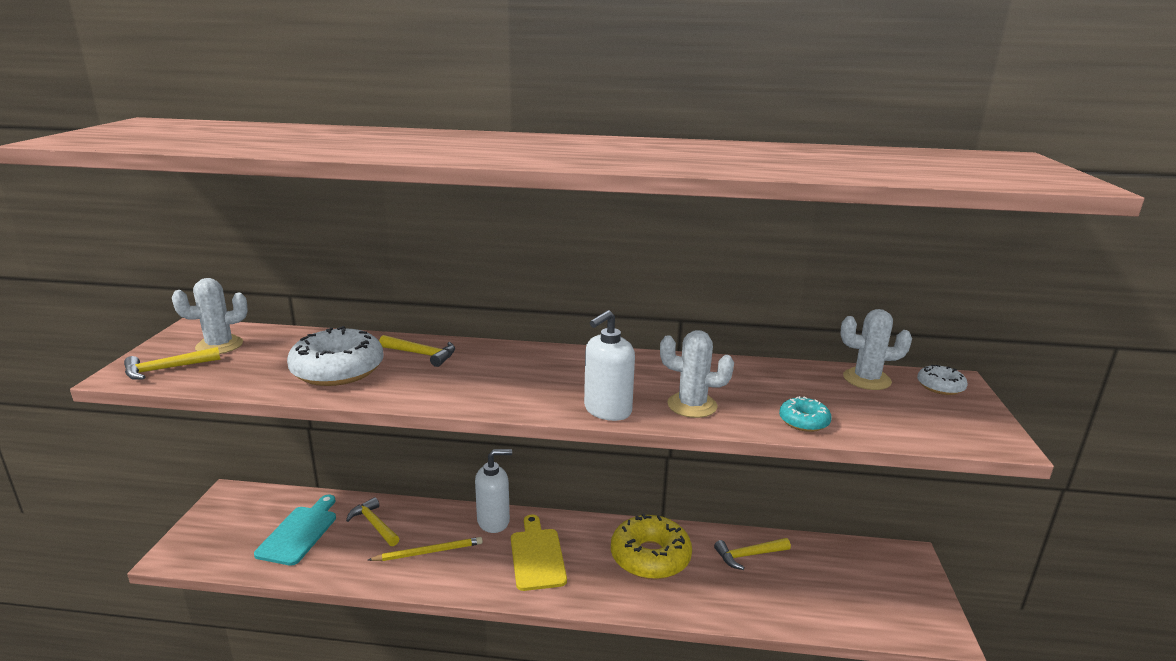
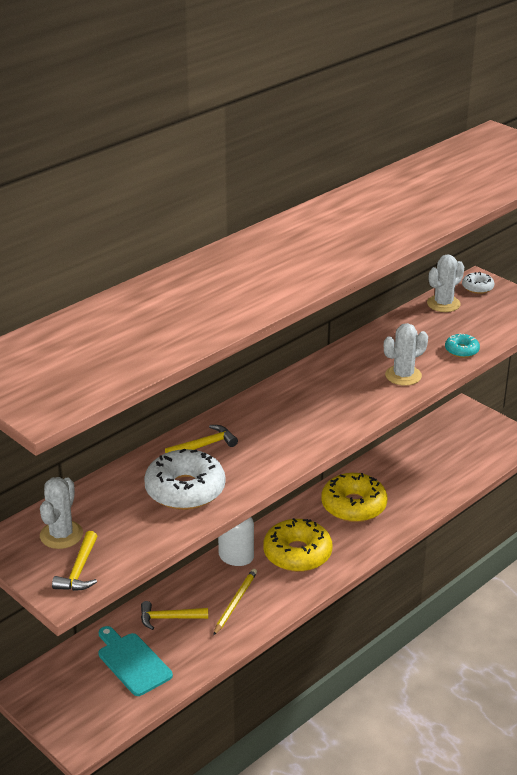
camera: 50 degrees left, 10 degrees up
(537, 556) = (297, 554): yellow cutting board -> yellow donut
(607, 410) = (374, 407): white soap dispenser -> none
(748, 555) = (396, 466): yellow hammer -> none

